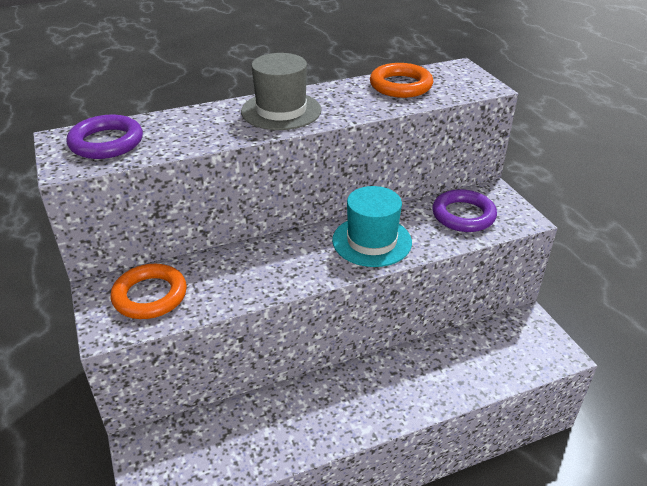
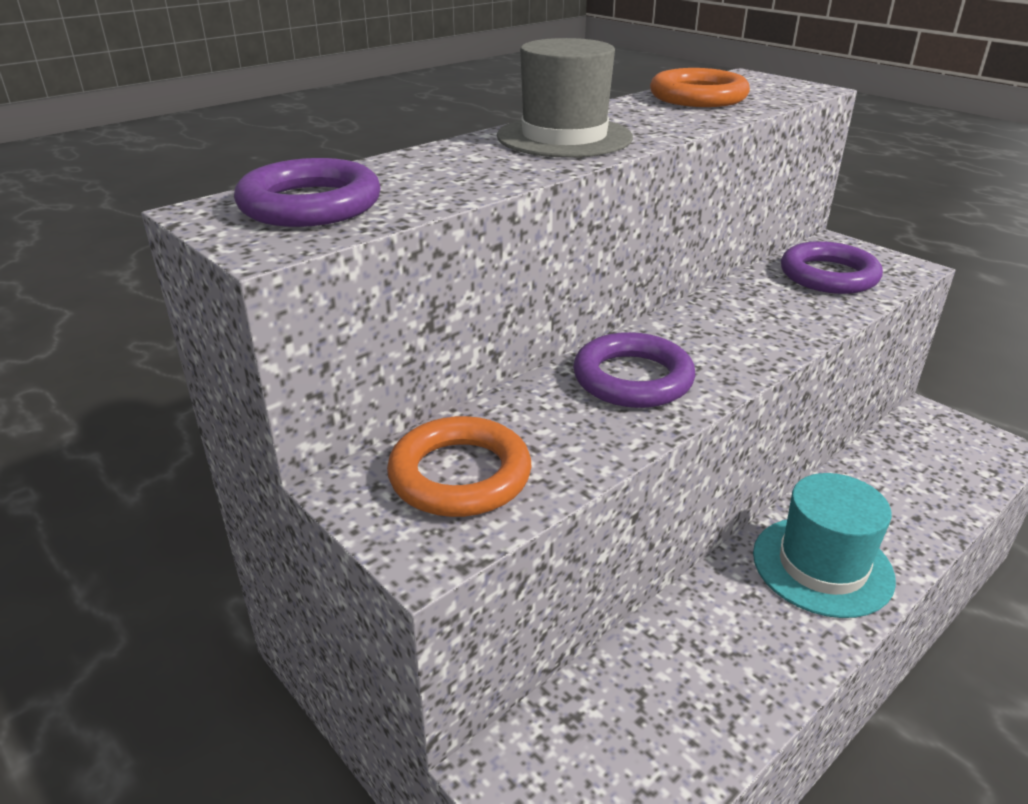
camera: 20 degrees left, 5 degrees down
(280, 261) = (632, 379): none -> purple ring
(372, 241) = (741, 327): turquoise hat -> turquoise hat (822, 566)

